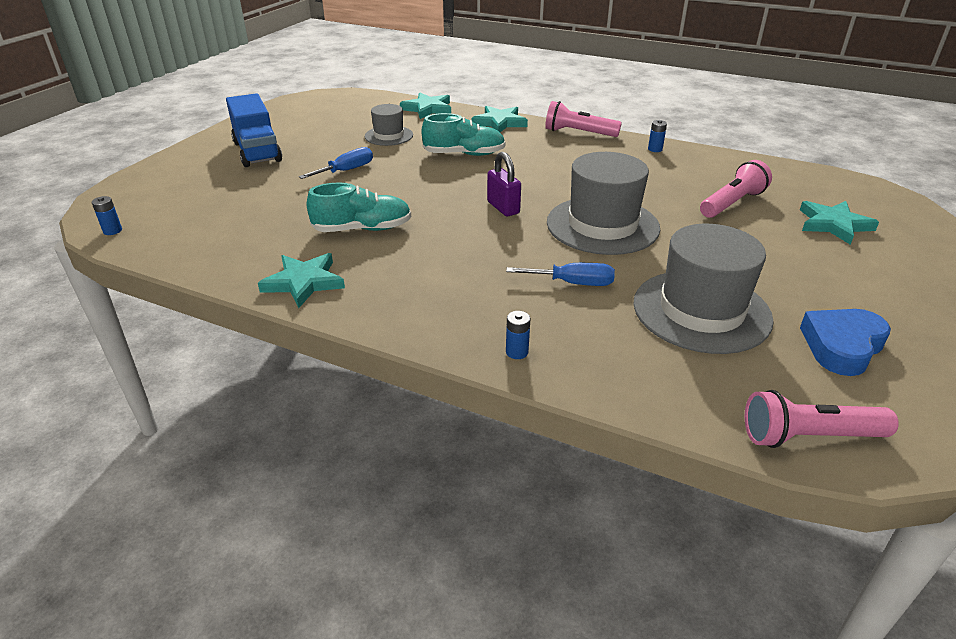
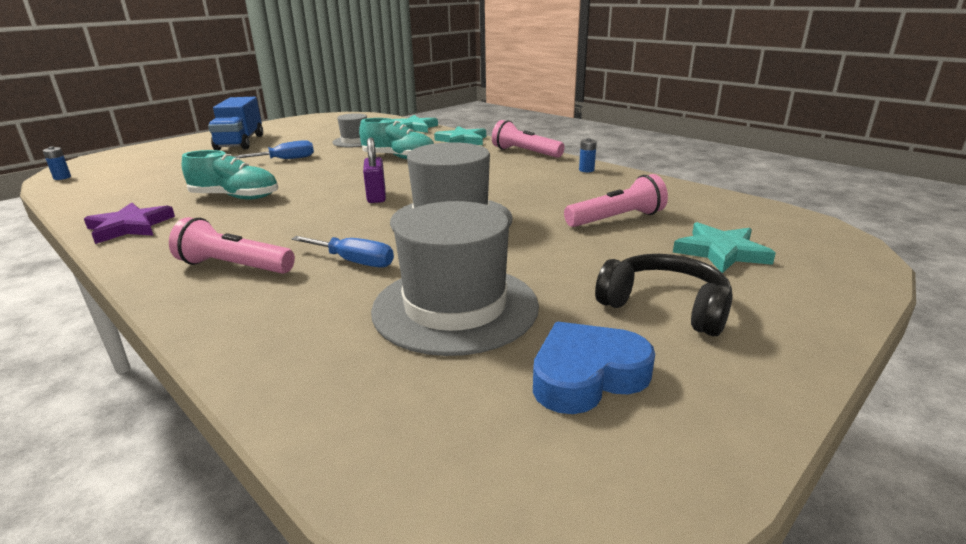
camera: 20 degrees right, 10 degrees down
(304, 282) = (130, 227): turquoise star -> purple star
(517, 352) = (213, 310): blue battery -> none
(809, 436) = (411, 473): pink flashlight -> pink flashlight (234, 266)
(839, 281) = (665, 306): none -> black headphones

